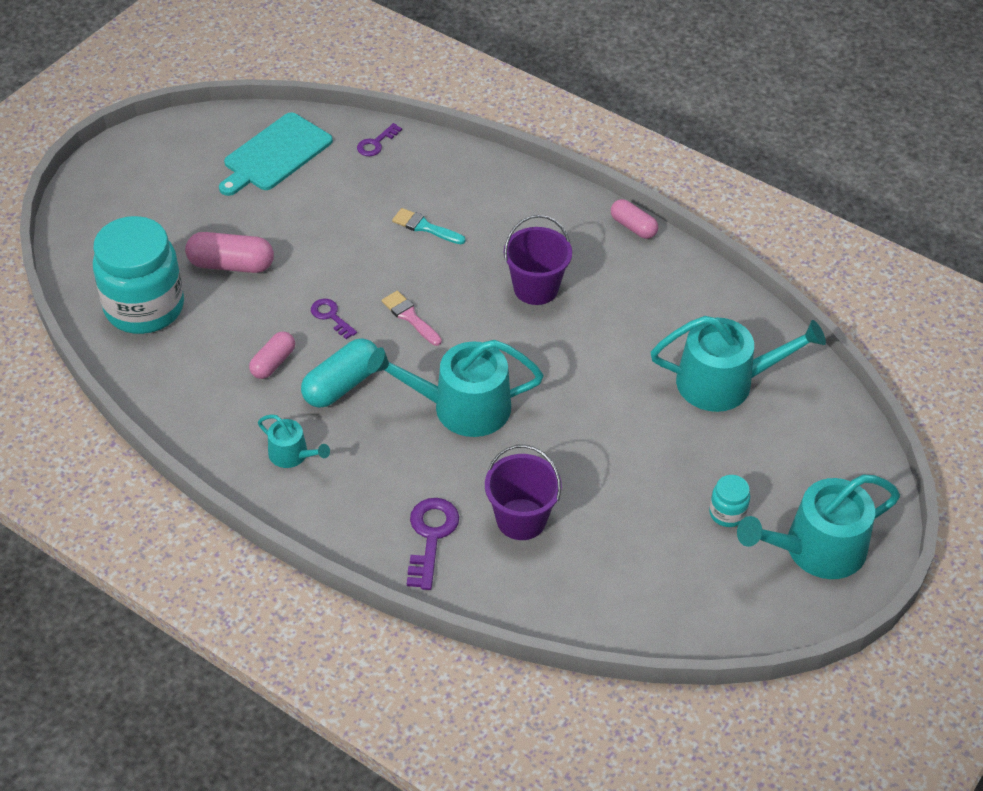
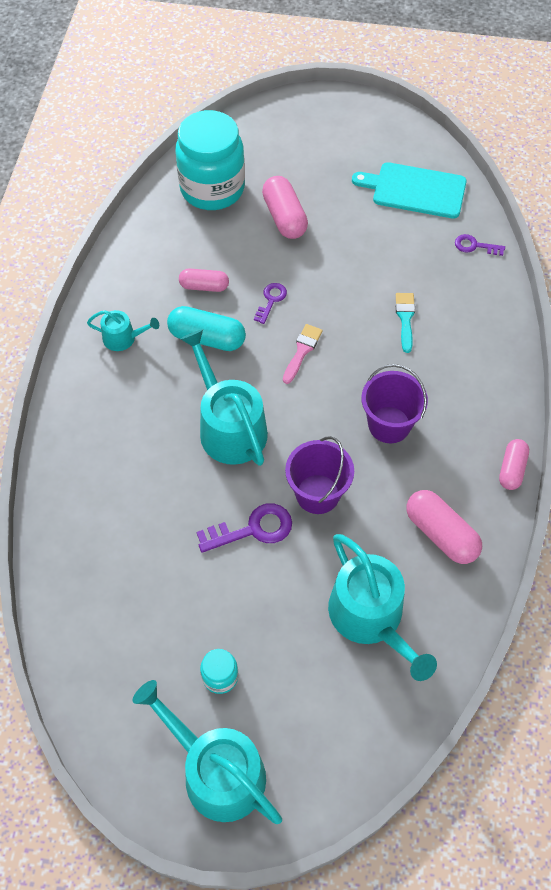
camera: 65 degrees right, 10 degrees up
(292, 455) = (123, 338): turquoise watering can -> turquoise watering can turned 90 degrees counterclockwise
(431, 537) = (89, 461): purple key -> purple key (252, 529)
(521, 519) = (136, 517): purple bucket -> purple bucket (317, 494)
(669, 301) = (441, 534): none -> pink capsule

